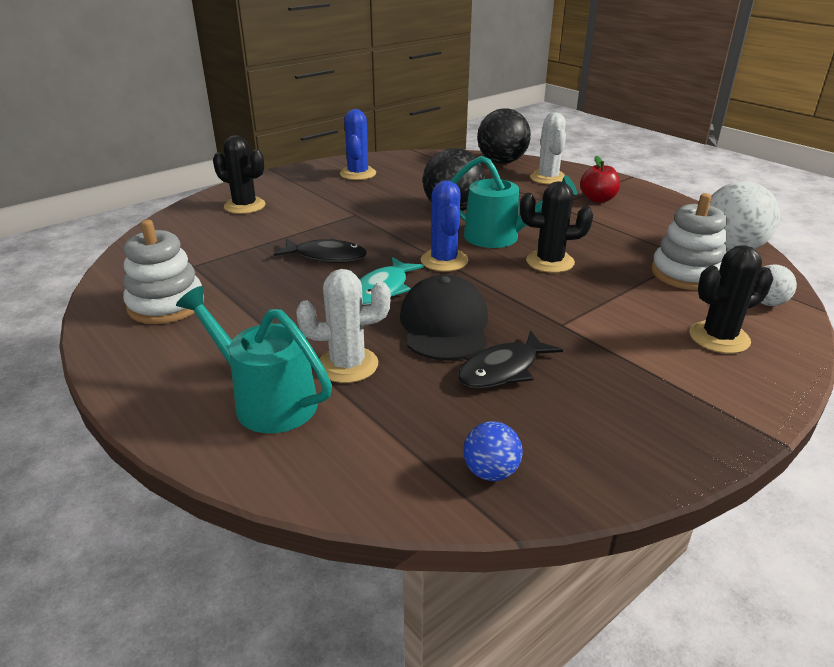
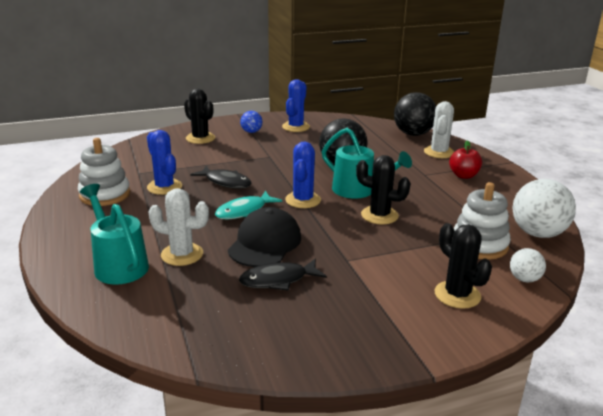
camera: 20 degrees right, 5 degrees down
(247, 278) = (164, 187): none -> blue cactus
(490, 472) = (214, 338): blue ball -> blue ball (251, 132)
(719, 337) = (457, 295): black cactus -> black cactus turned 60 degrees clockwise

